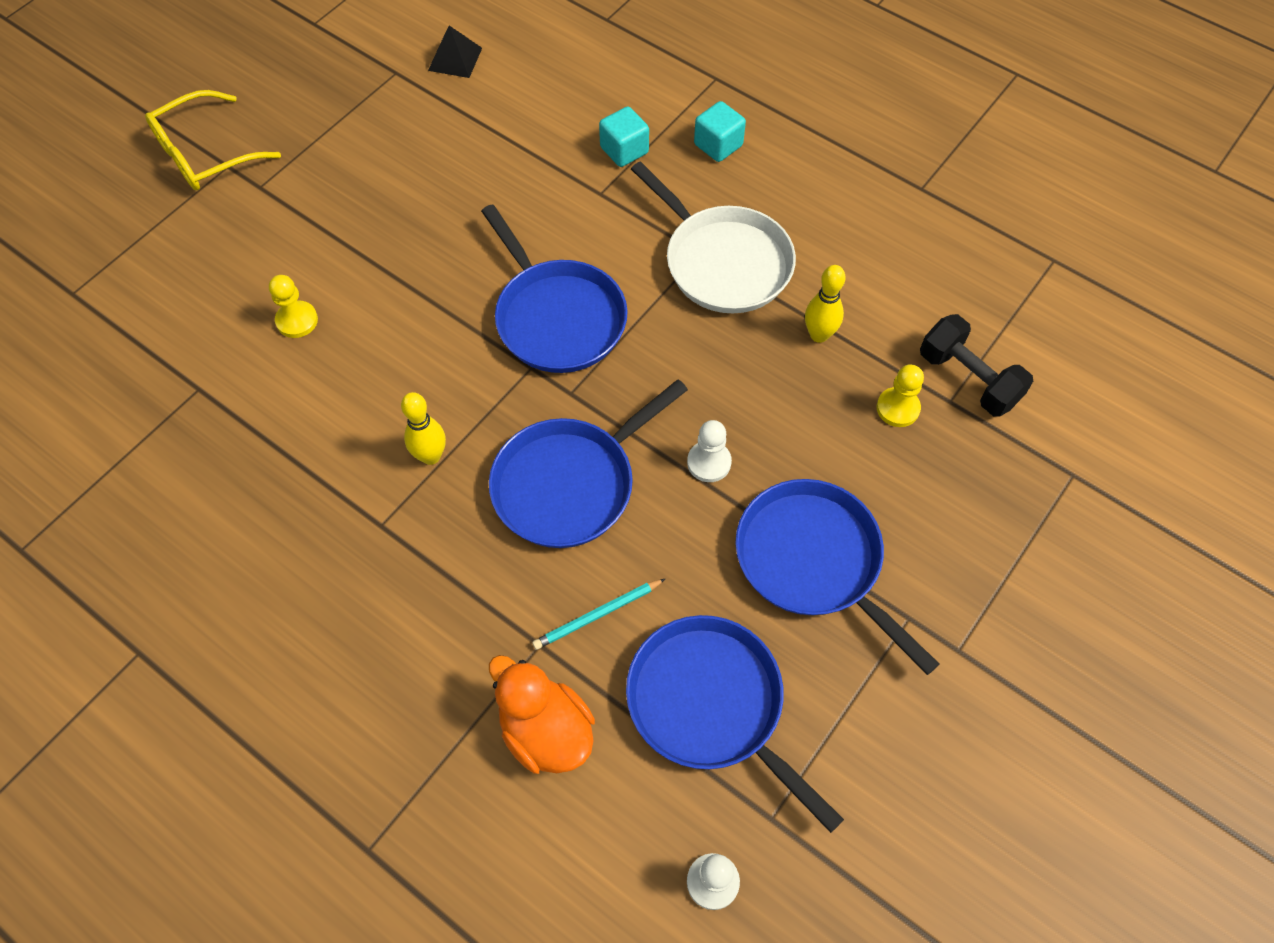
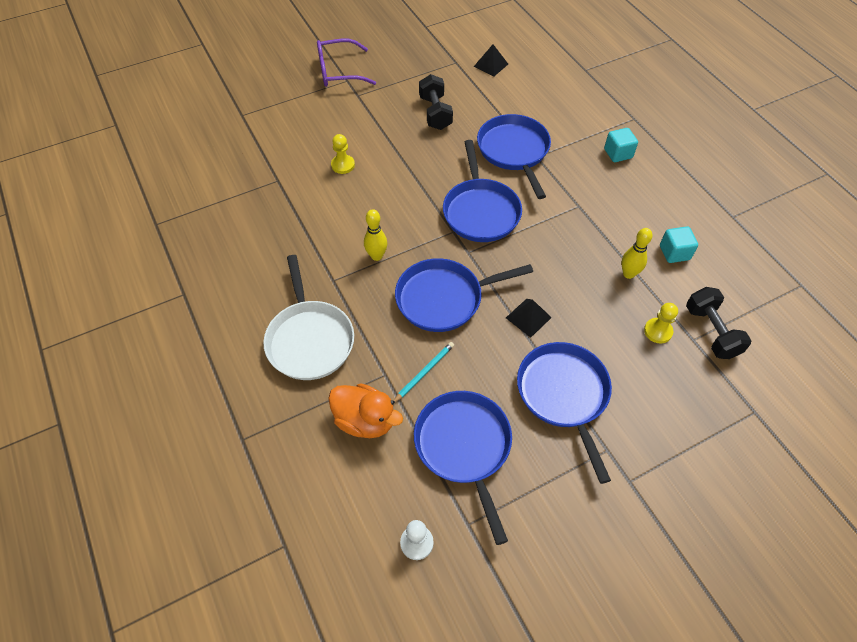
camera: 25 degrees right, 5 degrees down
(204, 154) = (338, 71): yellow glasses -> purple glasses
(405, 174) = (435, 113): none -> black dumbbell
(545, 731) = (365, 420): orange duck -> orange duck turned 135 degrees clockwise
(561, 196) = (514, 151): none -> blue pan
(597, 615) = (424, 372): turquoise pencil -> turquoise pencil turned 135 degrees clockwise
(624, 150) = (561, 139): turquoise cube -> turquoise cube (674, 252)
(709, 462) = (528, 317): white pawn -> black pyramid
(723, 262) = (590, 215): white pan -> white pan (310, 340)

